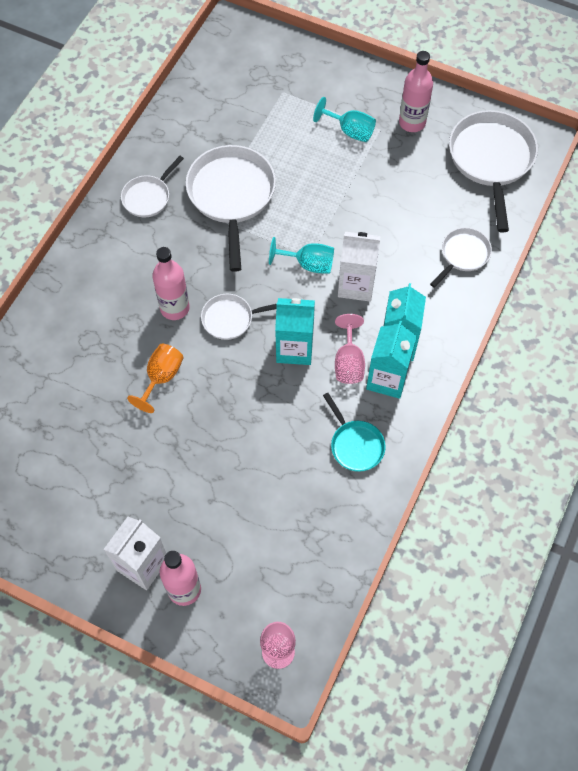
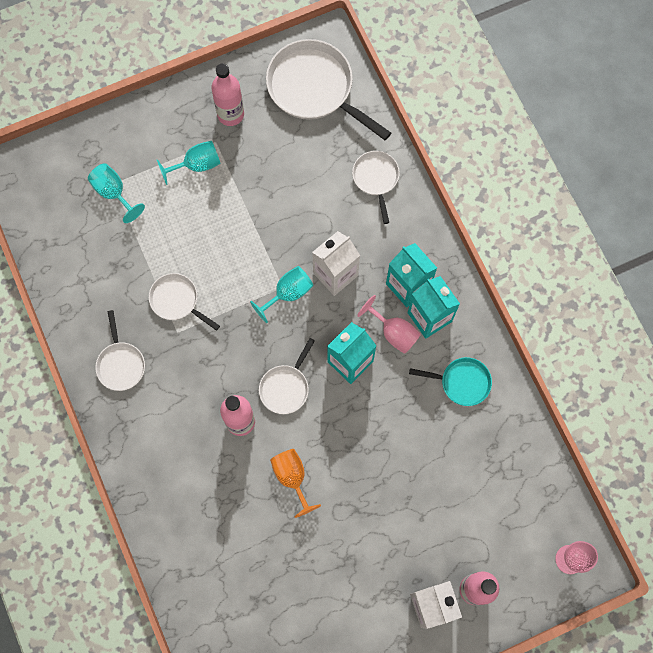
camera: 50 degrees left, 10 degrees up
(231, 196) = (177, 300): white pan -> white pan, size x0.54
(276, 97) = (113, 192): none -> turquoise goblet

